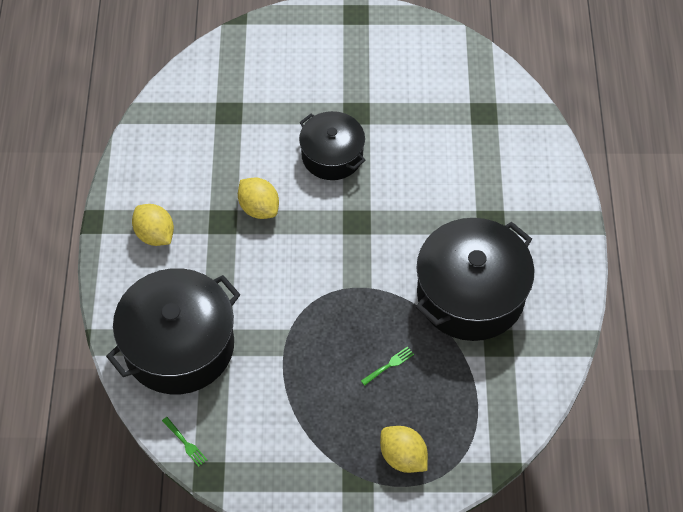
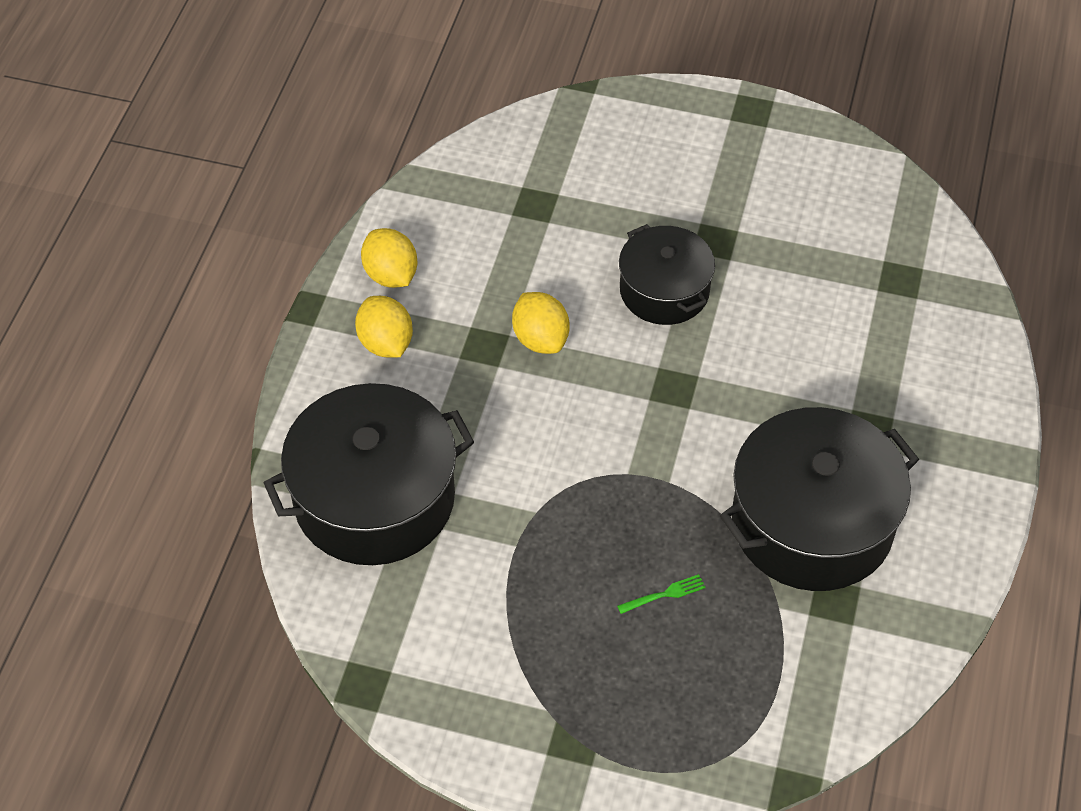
camera: 15 degrees right, 5 degrees down
(185, 443) = (344, 633): green fork -> none
(403, 457) = (648, 727): yellow lemon -> yellow lemon (391, 275)

